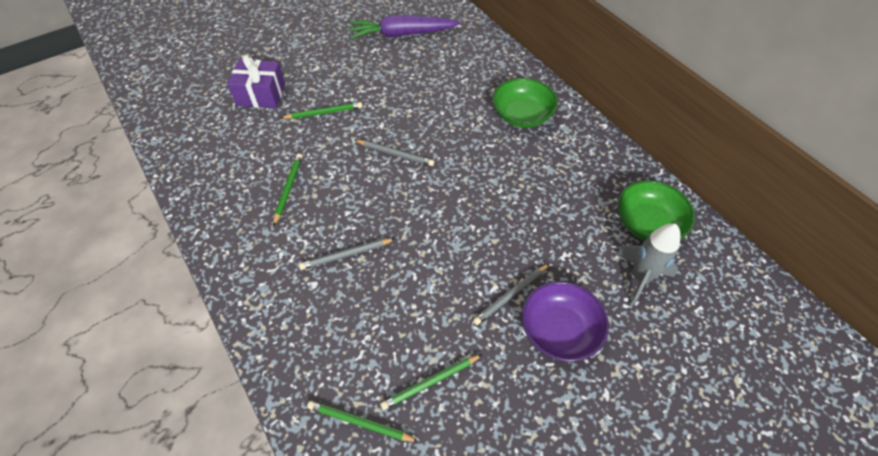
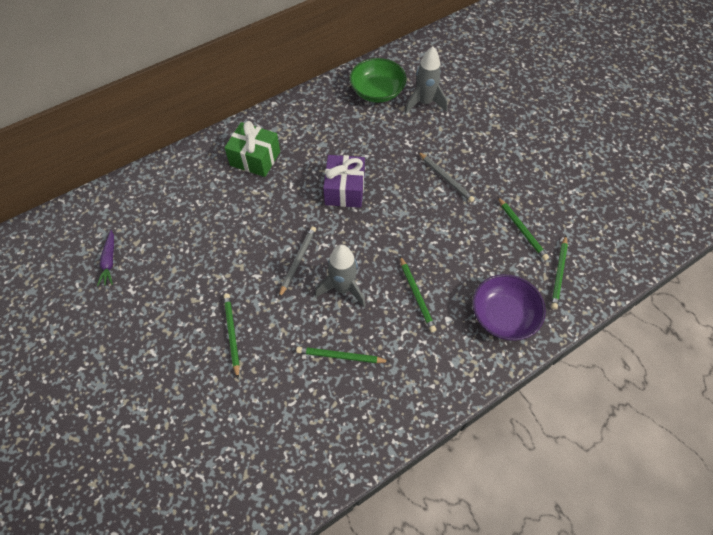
camera: 90 degrees left, 5 degrees up
(261, 95) = (192, 410): purple gift -> purple gift (344, 190)
(346, 255) = (416, 295): grey pencil -> green pencil
(361, 190) = (343, 288): none -> grey rocket
(402, 34) = (109, 261): purple carrot -> purple carrot, size x0.49
(522, 115) = (255, 158): green bowl -> green gift
(559, 330) = (471, 152): purple bowl -> purple bowl (503, 315)

